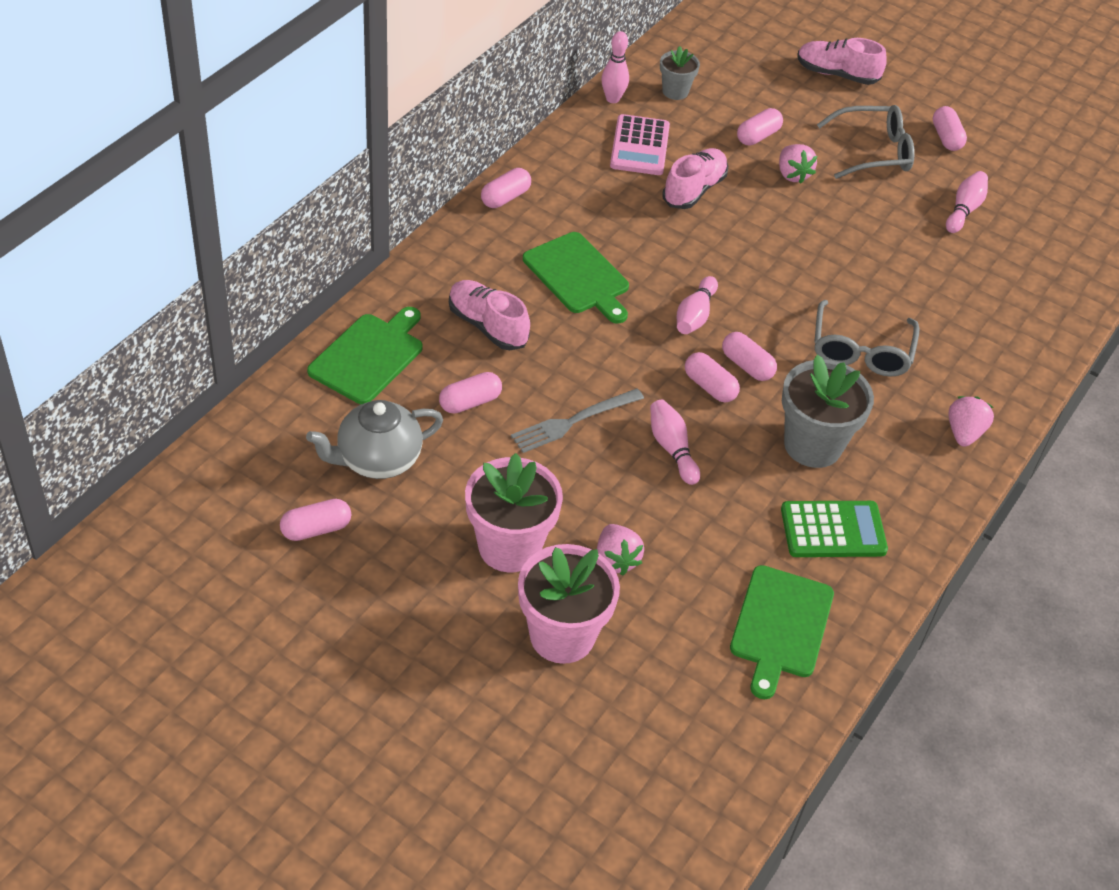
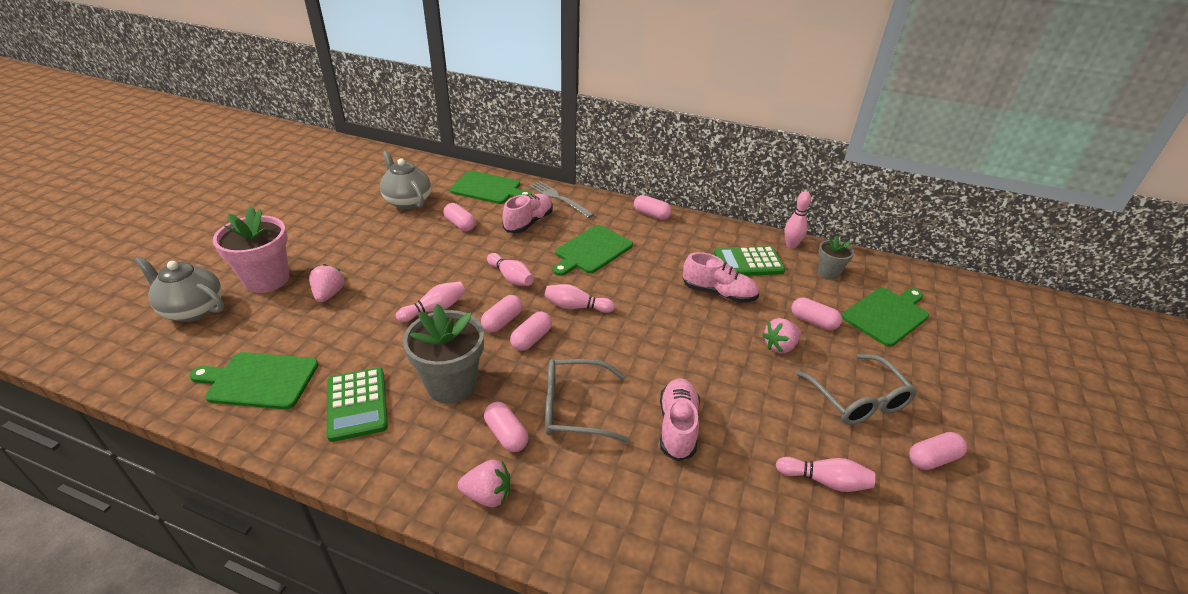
camera: 80 degrees right, 10 degrees down
(316, 529) = (355, 191): pink capsule -> pink capsule (506, 434)
(509, 547) = (341, 252): pink flower pot -> none
(574, 421) = (452, 264): grey fork -> grey fork (559, 198)
(616, 560) = (329, 294): pink strawberry -> pink strawberry turned 120 degrees clockwise
(619, 720) = (192, 310): none -> grey teapot
(620, 365) = (511, 277): none -> pink bowling pin
(639, 146) = (748, 262): pink calculator -> green calculator
(757, 81) = (887, 315): none -> green cutting board
(836, 74) = (949, 365): pink shoe -> pink shoe (677, 426)

